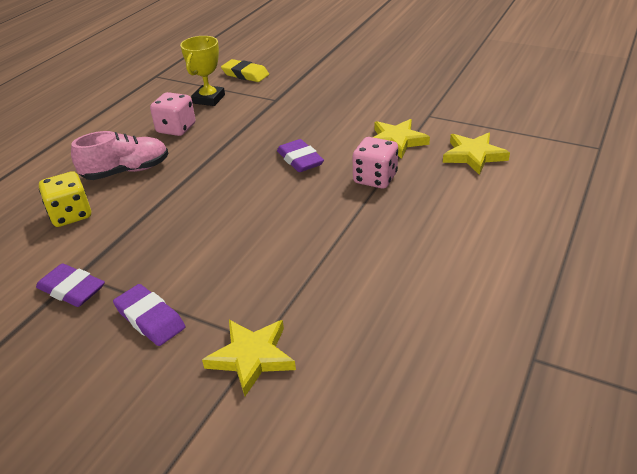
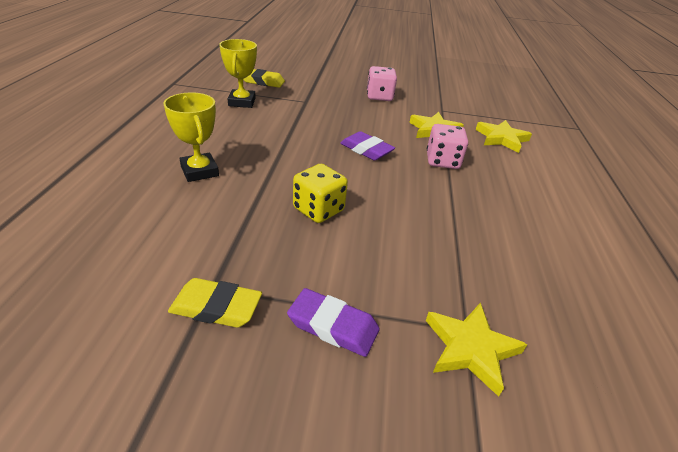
camera: 25 degrees left, 0 degrees up
(71, 215) = (162, 221): yellow dice -> yellow dice (318, 210)
(72, 289) = (216, 307): purple eraser -> yellow eraser
(126, 171) = (199, 171): pink shoe -> yellow trophy
(176, 128) = (227, 128): pink dice -> pink dice (379, 97)

